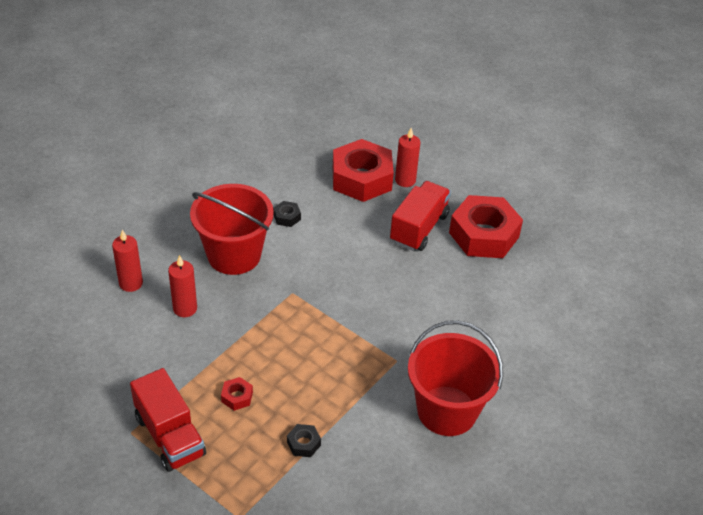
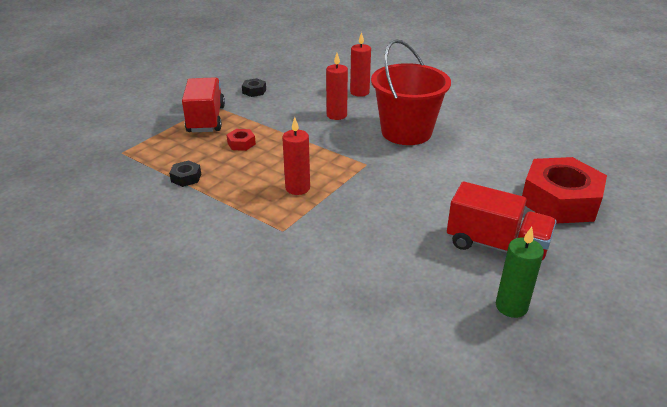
camera: 90 degrees right, 10 degrees down
(170, 436) = (206, 119): red truck -> red truck turned 120 degrees clockwise
(287, 217) = (470, 156): black nut -> black nut (254, 91)
(405, 180) = (579, 234): red candle -> red candle (297, 188)
(447, 411) = (210, 267): red bucket -> none
(483, 235) = (511, 306): red nut -> green candle

